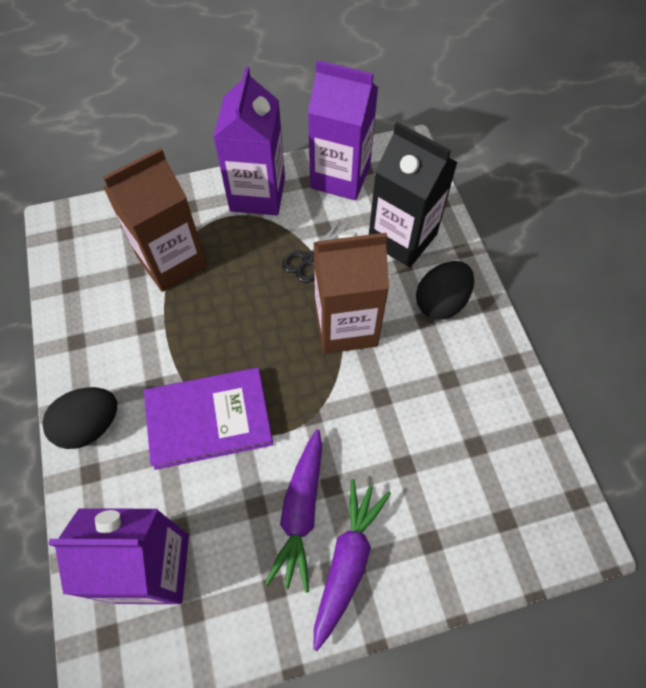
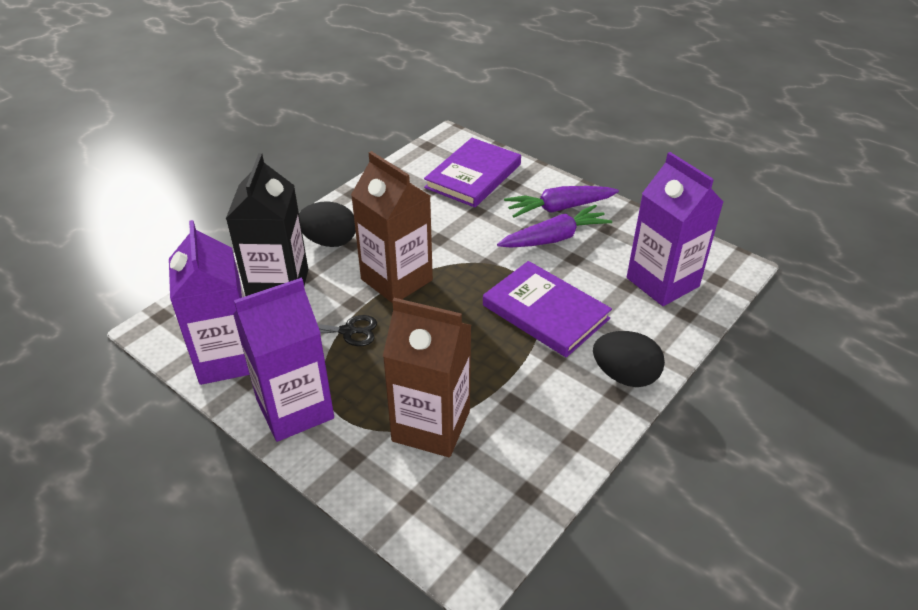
camera: 125 degrees left, 20 degrees down
(474, 507) = (473, 176): none -> purple book

